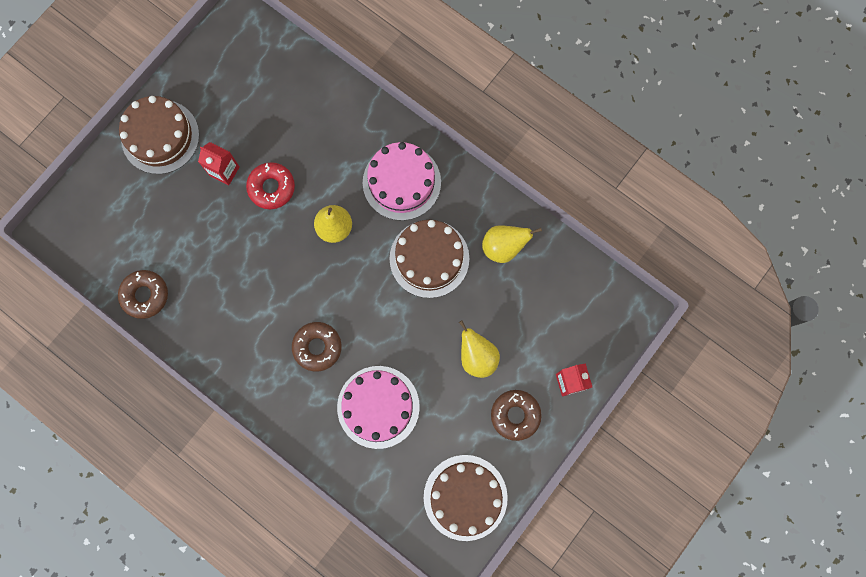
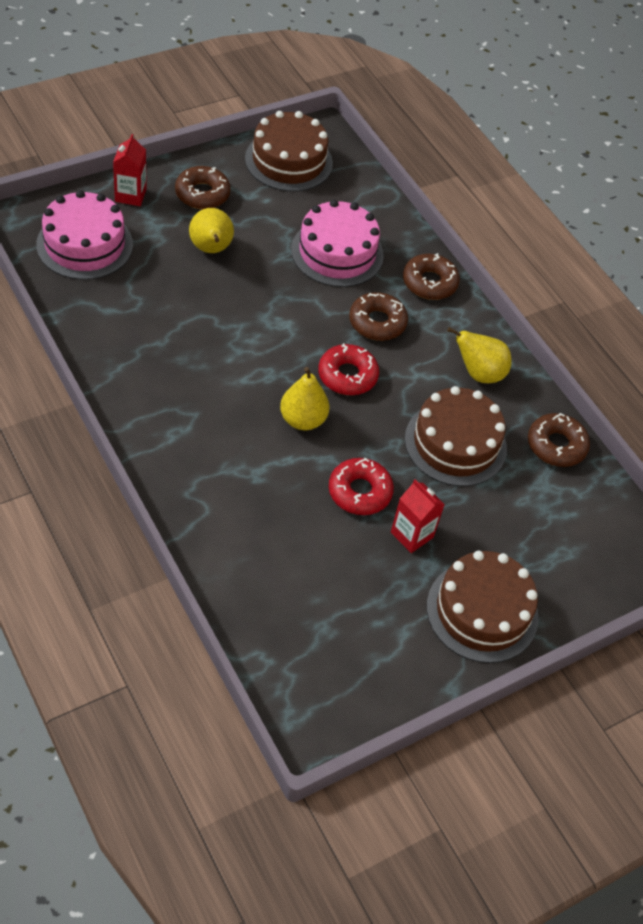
camera: 165 degrees left, 25 degrees down
(292, 412) = (429, 283): none -> brown donut
(319, 283) = (347, 375): none -> red donut
(401, 182) = (197, 431): pink cake -> pink cake (84, 244)
(429, 258) = (210, 347): brown cake -> brown cake (455, 443)
(503, 247) = (120, 324): yellow pear -> yellow pear (478, 373)

